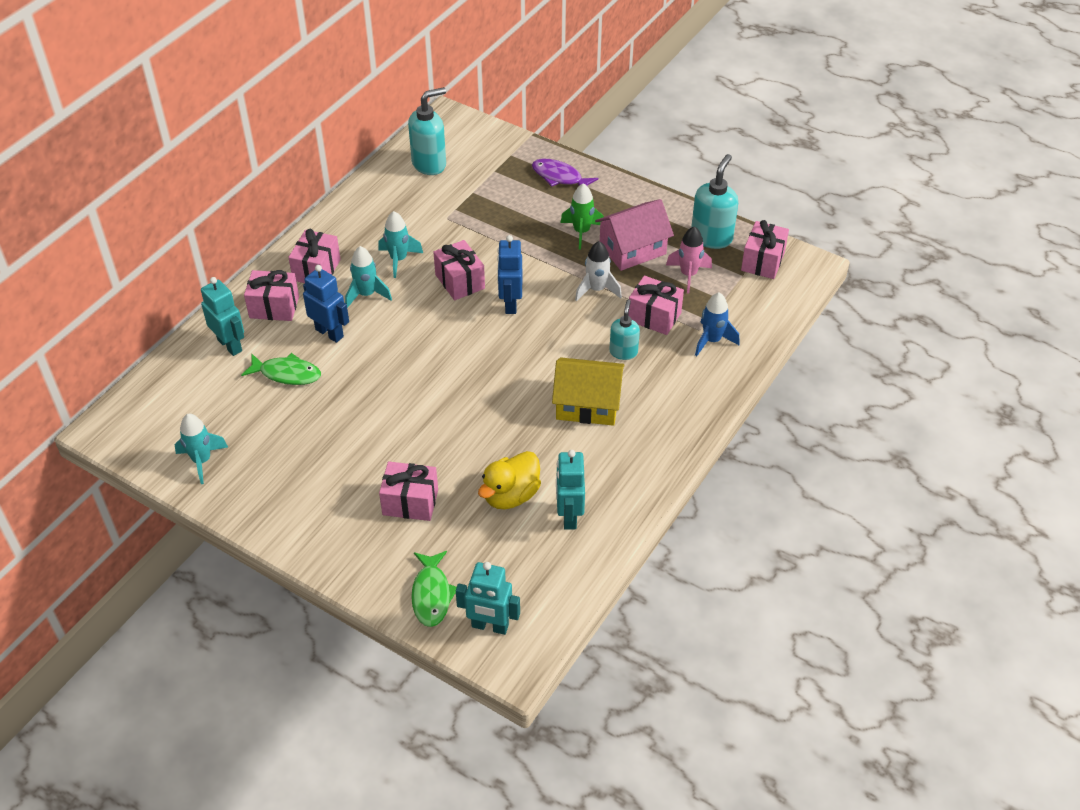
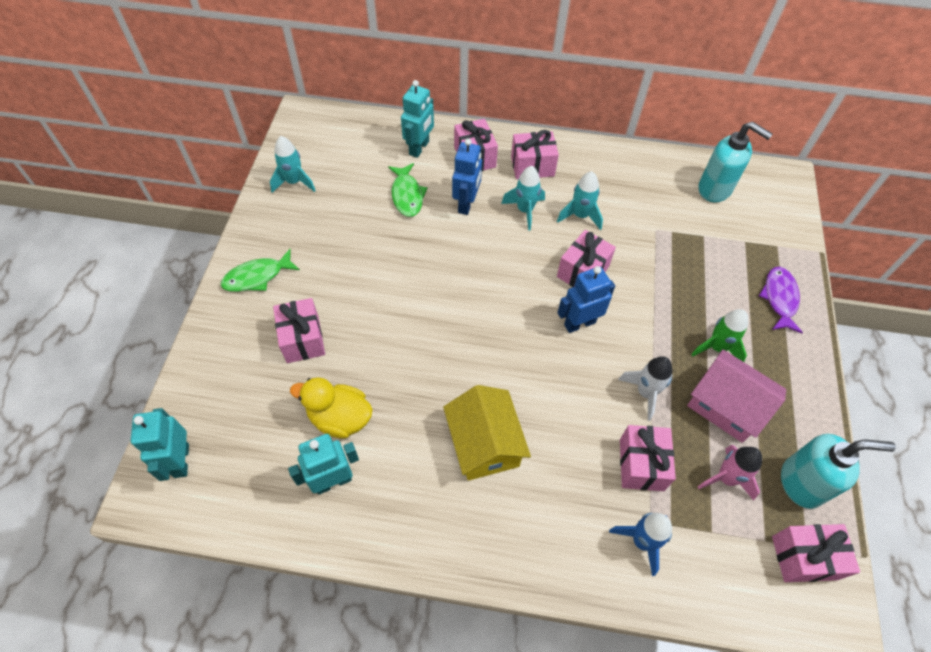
camera: 65 degrees right, 10 degrees up
(431, 594) = (205, 398): green fish -> green fish (257, 277)
(623, 352) = (573, 452): turquoise soap dispenser -> none

